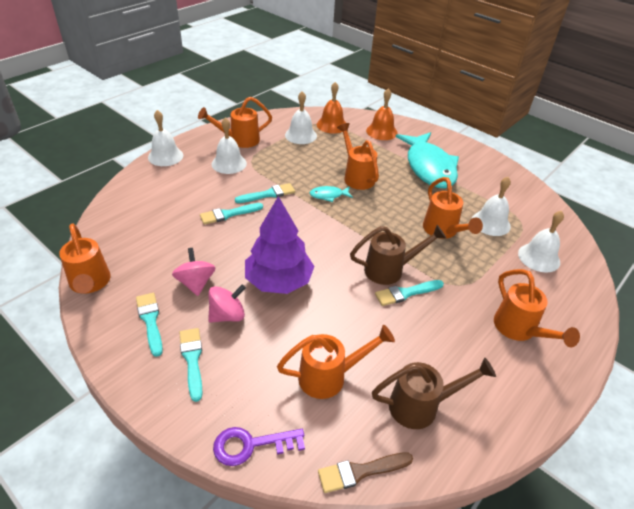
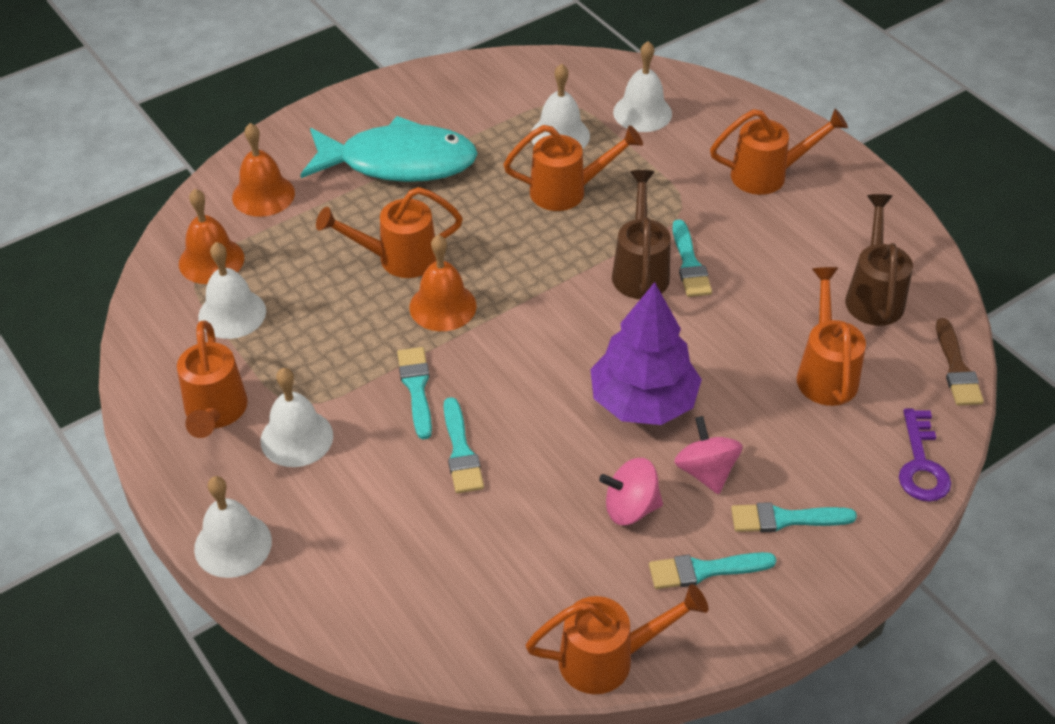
camera: 75 degrees left, 5 degrees up
(328, 195) = (443, 306): turquoise fish -> orange bell

